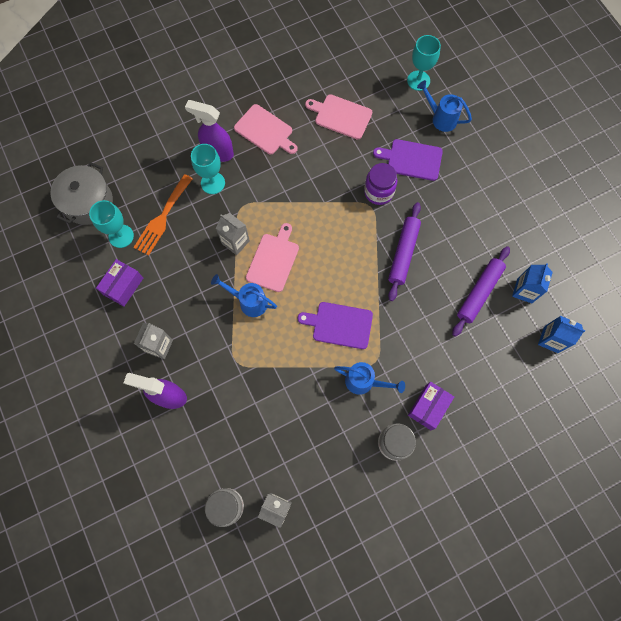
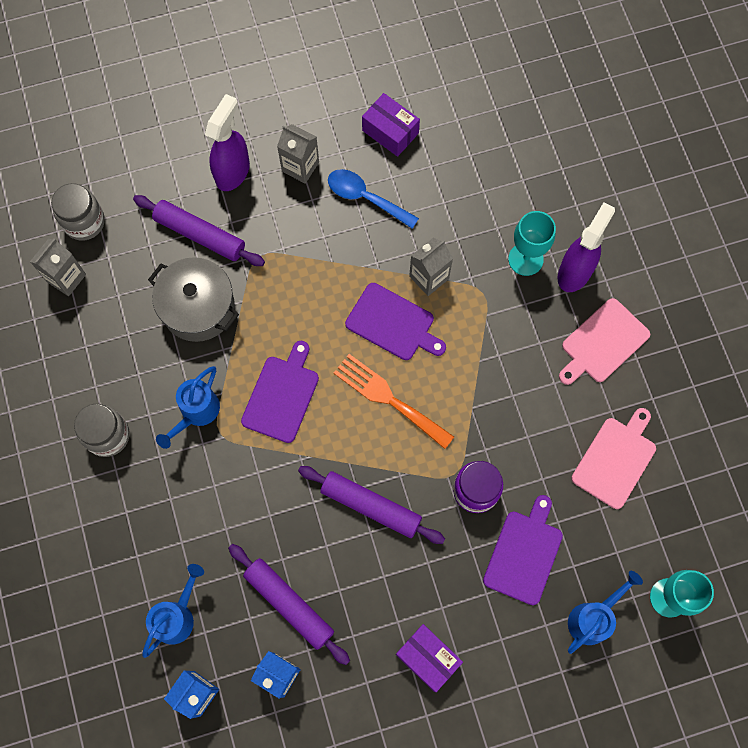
camera: 100 degrees right, 0 degrees up
(88, 202) = (519, 98): grey pot -> grey pot (198, 307)
(121, 236) = (462, 135): turquoise goblet -> none
(162, 218) = (481, 188): orange fork -> orange fork (388, 398)
(179, 294) = (366, 198): none -> blue spoon
(225, 410) = (200, 235): none -> purple rolling pin
(249, 302) = (338, 283): blue watering can -> blue watering can (177, 616)
(273, 260) = (393, 323): pink cutting board -> purple cutting board
(428, 407) = (142, 491): purple box -> purple box (428, 658)

